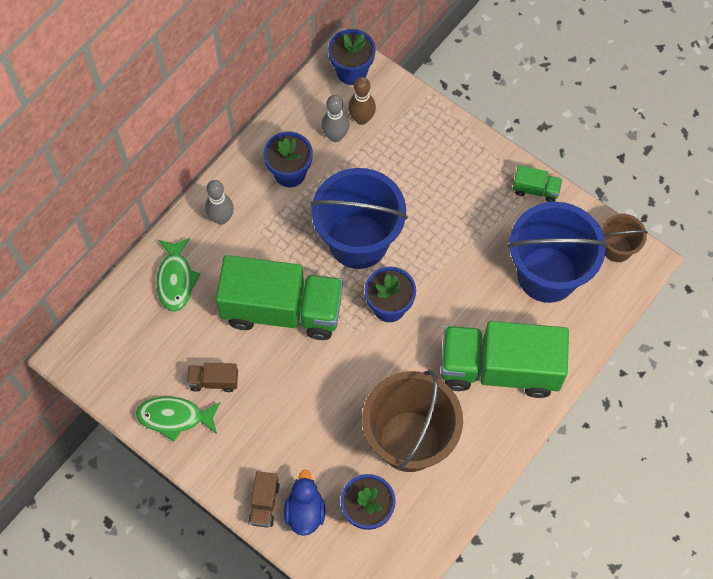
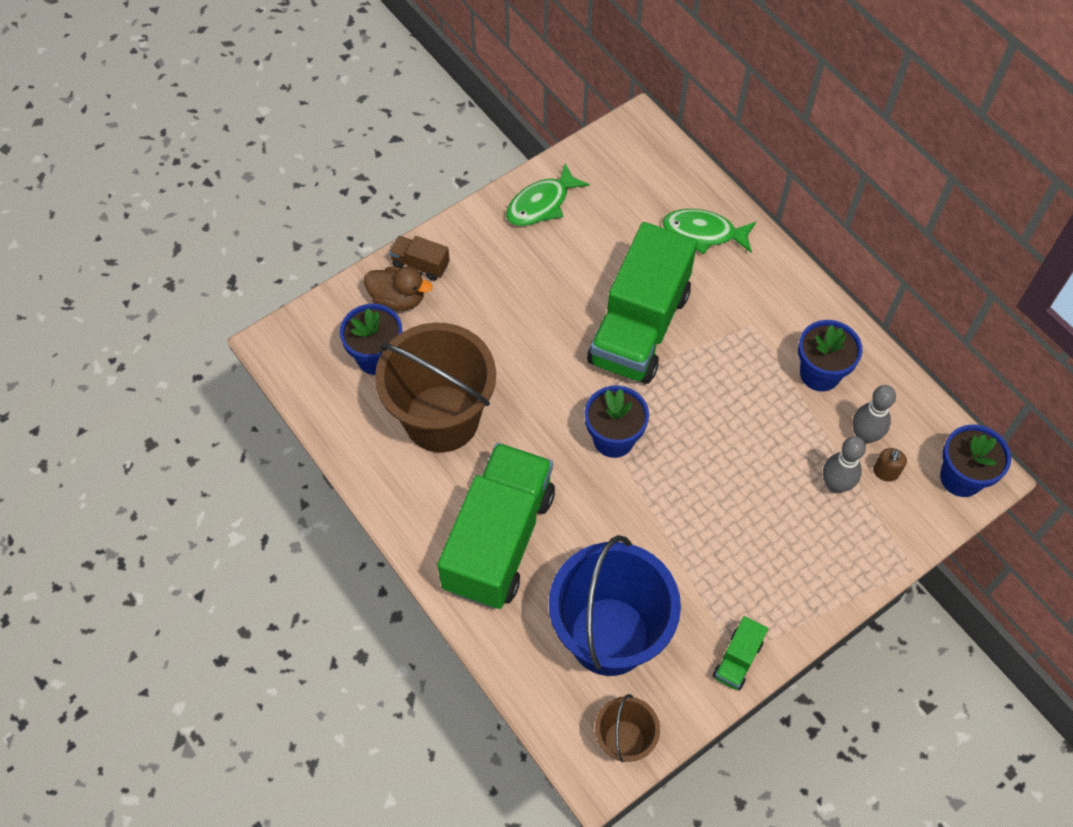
camera: 105 degrees right, 5 degrees down
(175, 417) = (541, 204): green fish -> green fish turned 150 degrees counterclockwise
(214, 381) = (572, 246): brown truck -> none
(221, 218) = (772, 291): grey bowling pin -> grey bowling pin (835, 485)
(305, 512) = (398, 299): blue duck -> brown duck
(358, 241) = (709, 426): blue bucket -> none
(361, 119) = (885, 472): brown bowling pin -> brown soap dispenser

